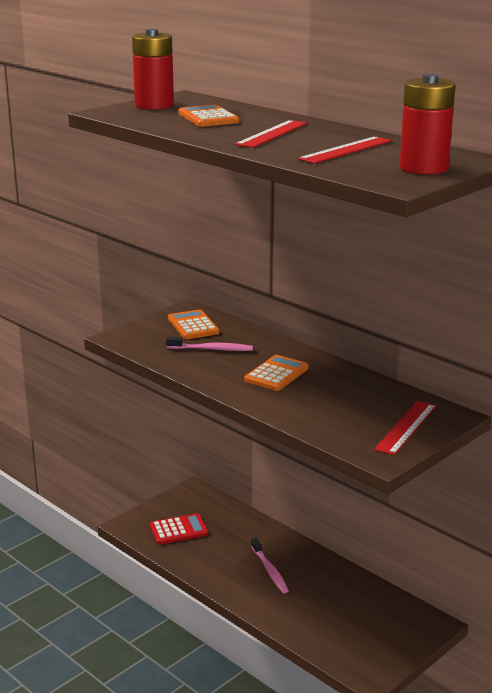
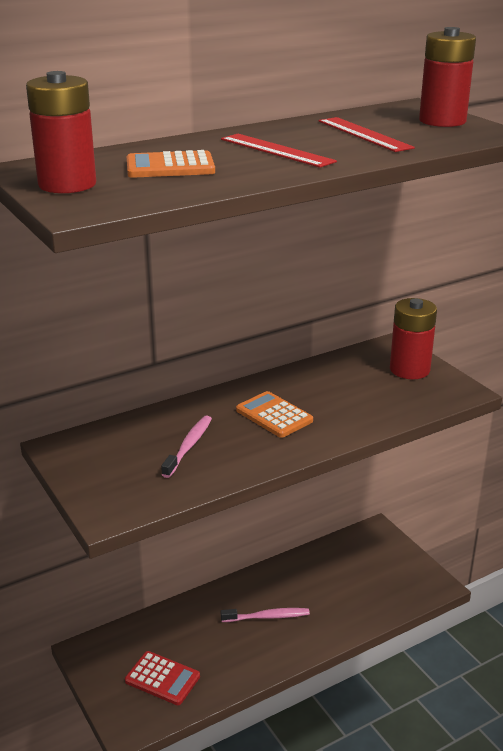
camera: 75 degrees left, 5 degrees up
(179, 530) = (162, 679): red calculator -> red calculator turned 120 degrees clockwise
(193, 326) = (112, 450): orange calculator -> none
(406, 427) = (409, 370): red ruler -> red battery

